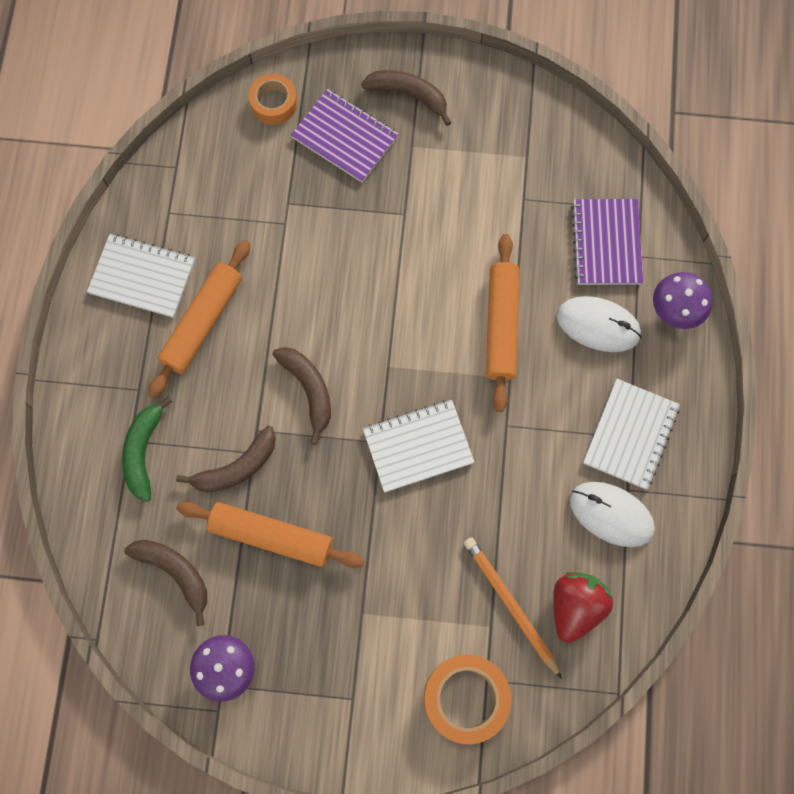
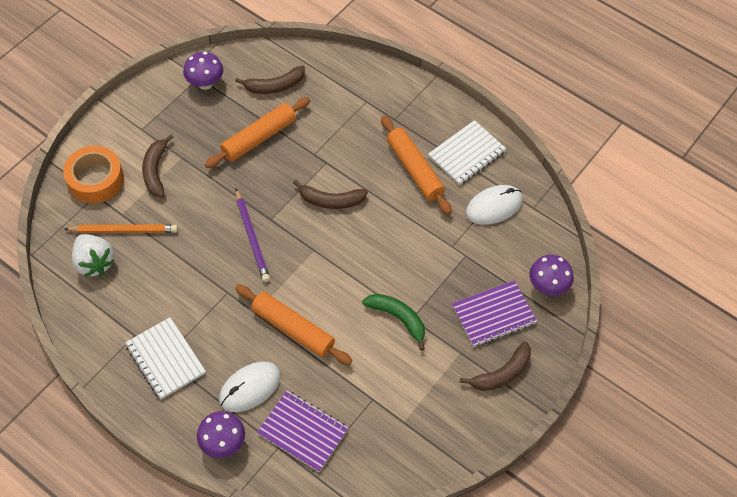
camera: 120 degrees right, 15 degrees down
(143, 452) = (355, 104): green banana -> green banana (398, 318)
(236, 467) = (311, 142): brown banana -> brown banana (155, 171)
(274, 103) = (547, 286): orange tape -> purple mushroom
(418, 446) = (252, 237): white notebook -> purple pencil
(575, 606) = (94, 263): red strawberry -> white strawberry
(611, 514) = (128, 316): white mouse -> white mouse (494, 206)

